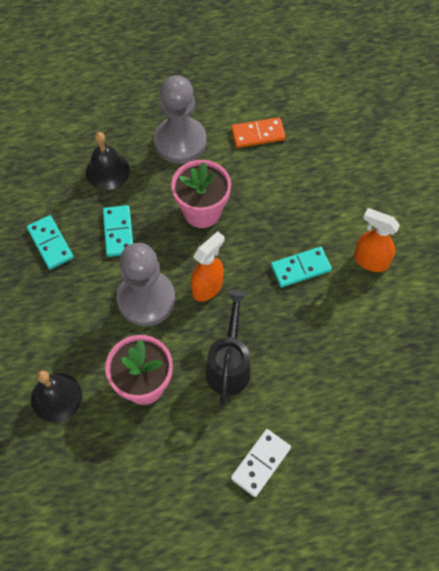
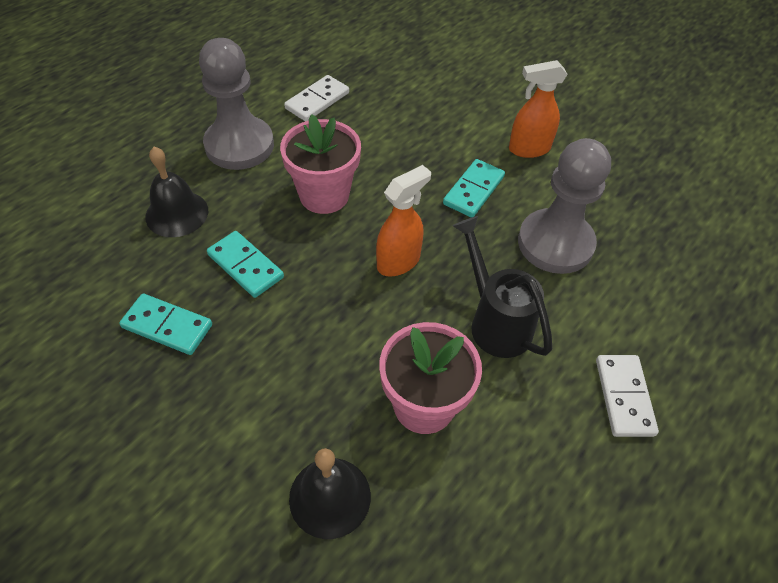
camera: 40 degrees left, 10 degrees down
(146, 299) = (342, 314): grey pawn -> grey pawn (555, 243)
(207, 287) = (399, 261): orange spray bottle -> orange spray bottle turned 45 degrees clockwise
(258, 134) = (317, 101): orange domino -> white domino

